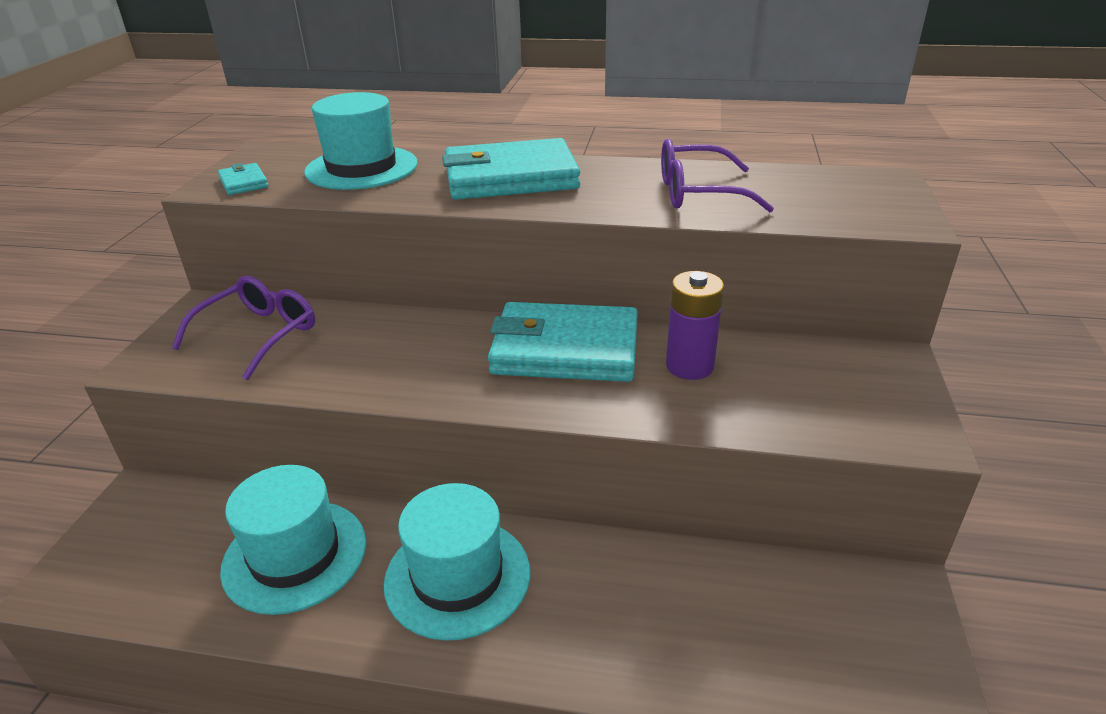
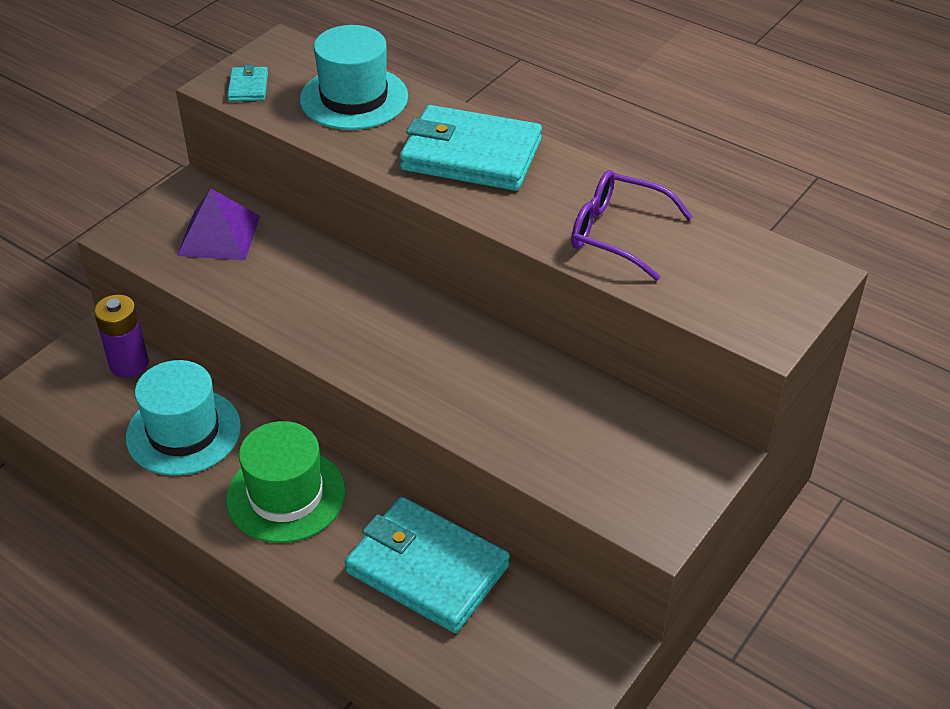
camera: 25 degrees right, 10 degrees up
(259, 334) = (219, 235): purple glasses -> purple pyramid
(457, 577) = (286, 495): turquoise hat -> green hat
(565, 349) = (446, 340): turquoise wallet -> turquoise wallet (427, 569)
(689, 366) = (533, 395): purple battery -> purple battery (129, 364)

